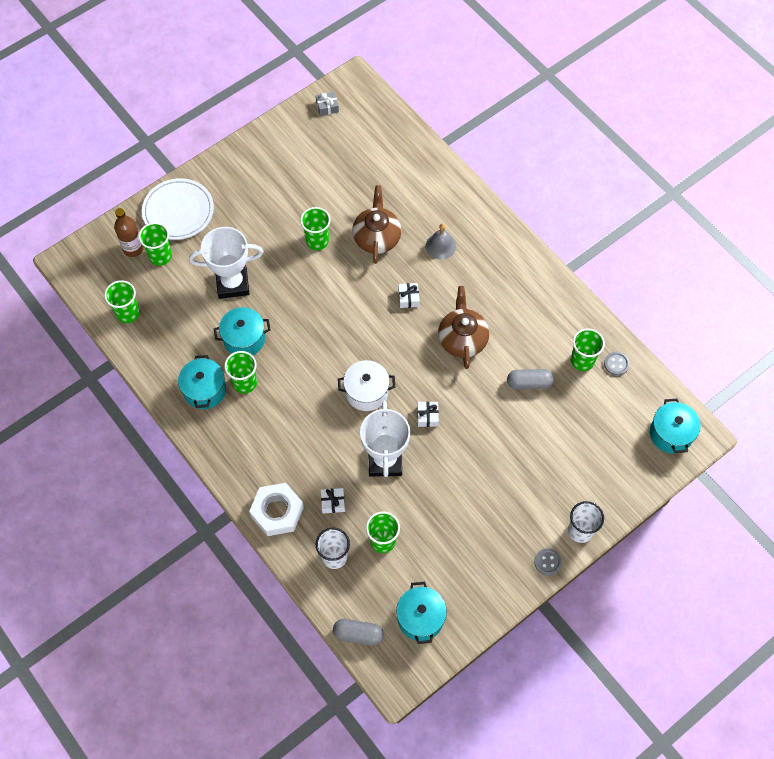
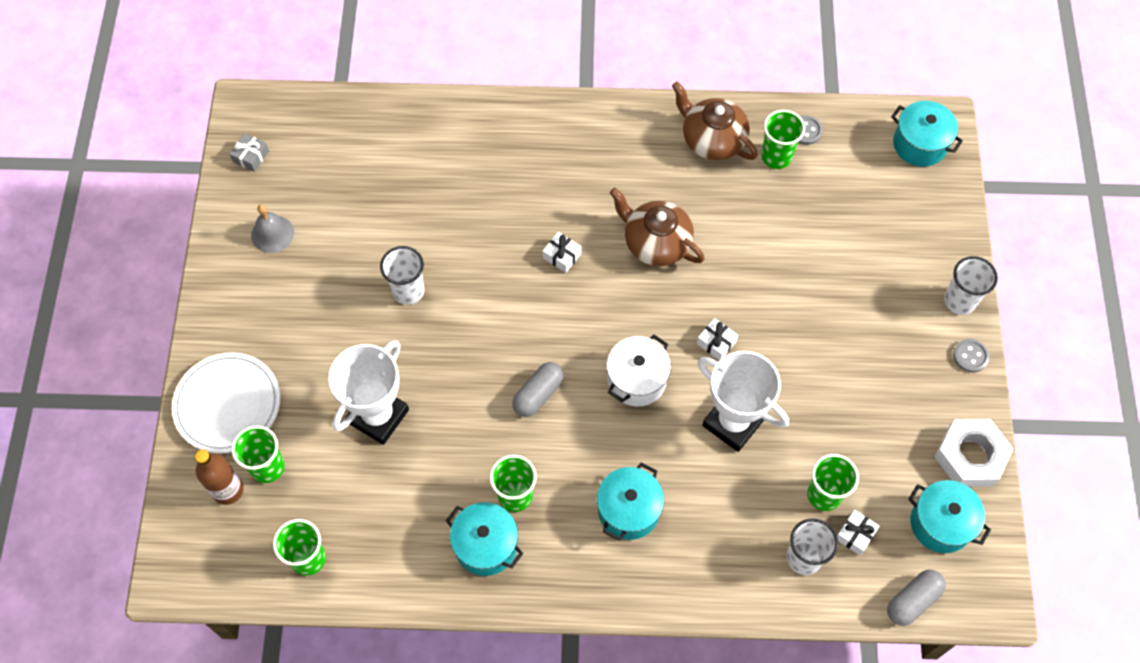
camera: 50 degrees left, 0 degrees up
(244, 339) = (460, 456): turquoise pot -> turquoise pot (628, 510)
(277, 512) = (702, 578): white nut -> white nut (970, 456)
(317, 241) = (408, 291): green cup -> white cup
(333, 502) = (739, 511): white gift -> white gift (855, 535)
(376, 237) = (460, 231): brown teapot -> brown teapot (712, 139)
(441, 246) = (529, 180): grey bell -> grey bell (272, 234)
(529, 383) = (760, 221): grey capsule -> grey capsule (538, 394)

